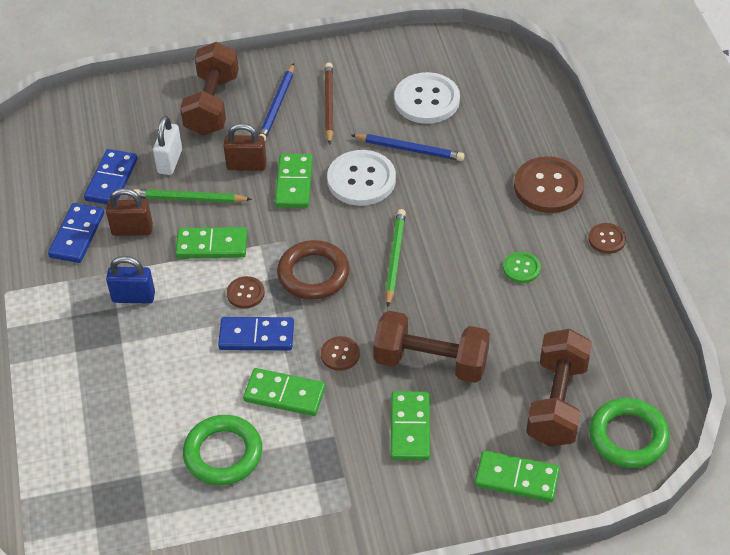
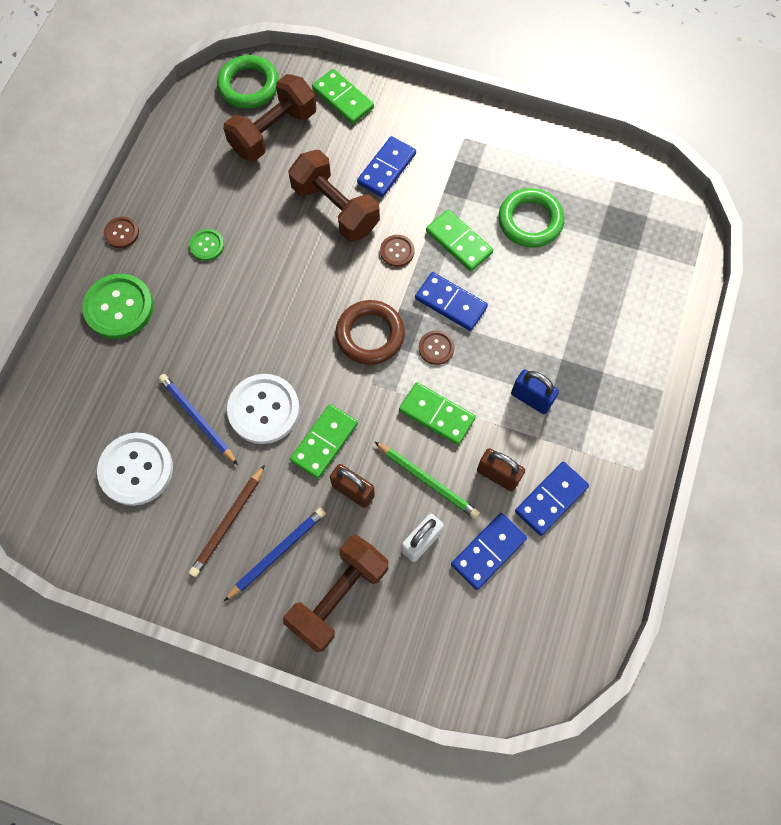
camera: 150 degrees left, 20 degrees up
(395, 258) = (295, 311): green pencil -> none
(410, 428) = (386, 169): green domino -> blue domino
(548, 187) = (119, 307): brown button -> green button

